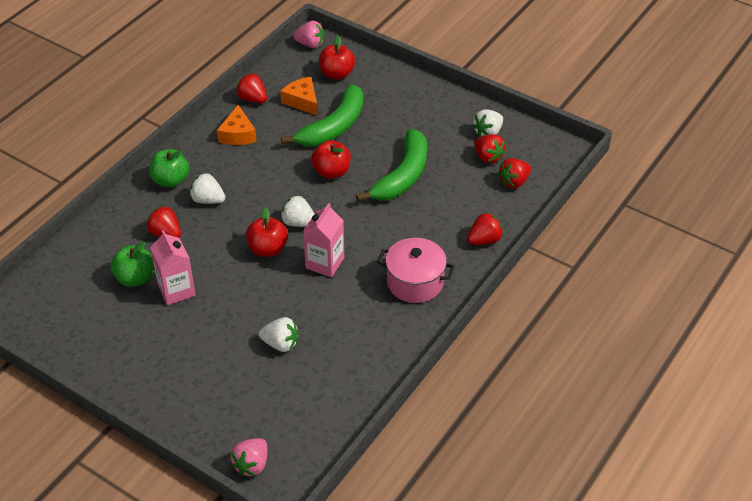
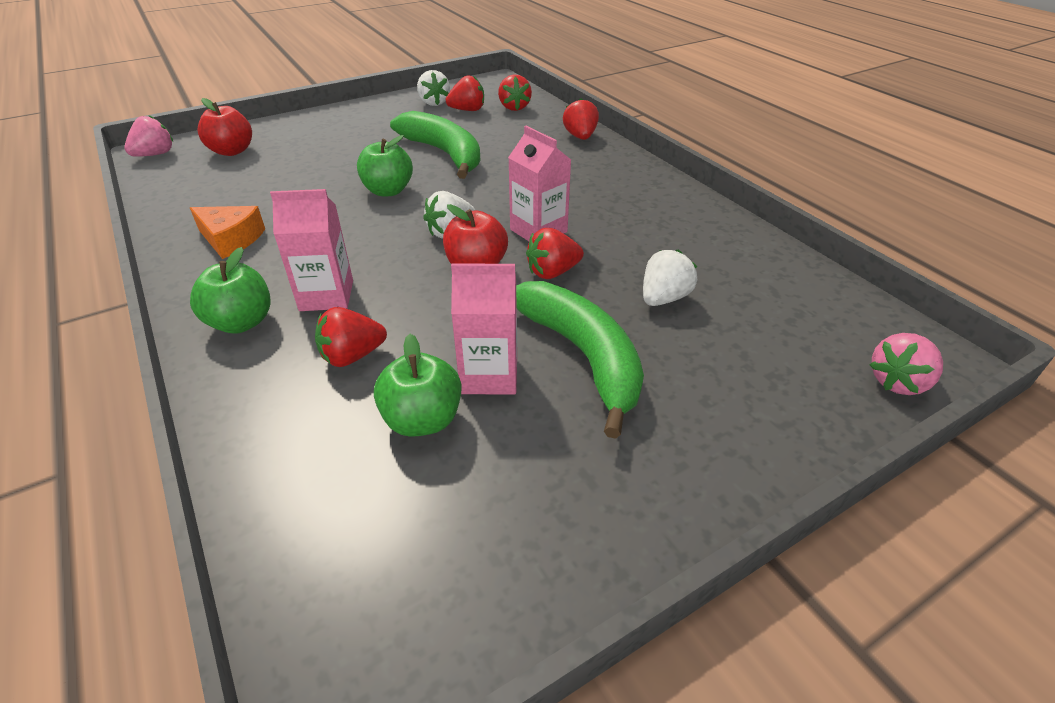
camera: 65 degrees left, 5 degrees down
(208, 200) = (326, 295): white strawberry -> pink carton
(252, 465) = (898, 382): pink strawberry -> pink strawberry turned 90 degrees clockwise
(253, 99) = (183, 212): red strawberry -> red strawberry (552, 272)
(302, 101) = (242, 181): orange cheese -> none
(331, 172) = (388, 191): red apple -> green apple
(334, 126) = (315, 172): green banana -> green banana (582, 355)
(415, 282) = (614, 184): pink pot -> none

